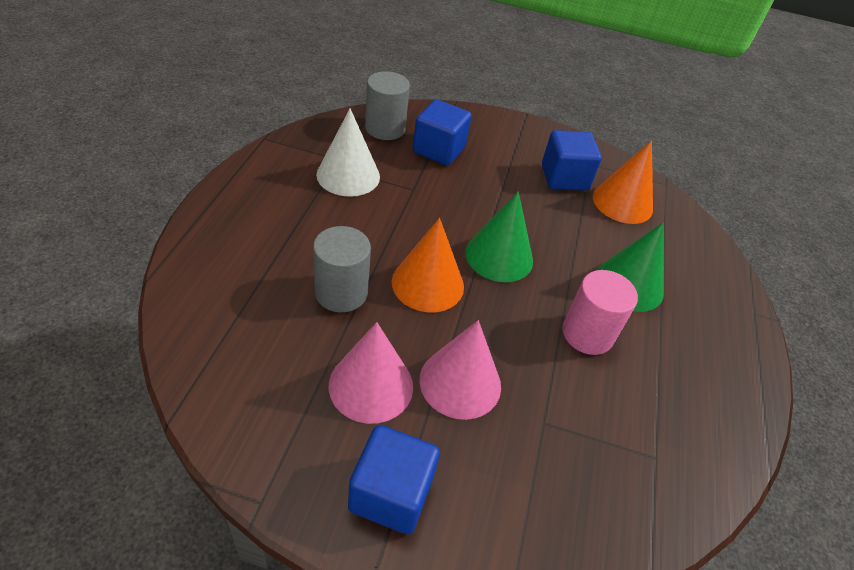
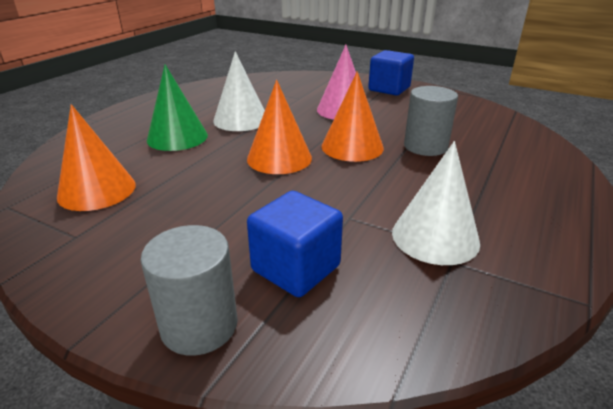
camera: 160 degrees left, 15 degrees down
(371, 385) = (399, 112): pink cone -> none
(385, 128) = (380, 315): grey cylinder -> grey cylinder (199, 325)
(499, 256) = (279, 158): green cone -> orange cone
(564, 177) = (137, 220): blue cube -> none
(587, 334) = (241, 120): pink cylinder -> white cone

